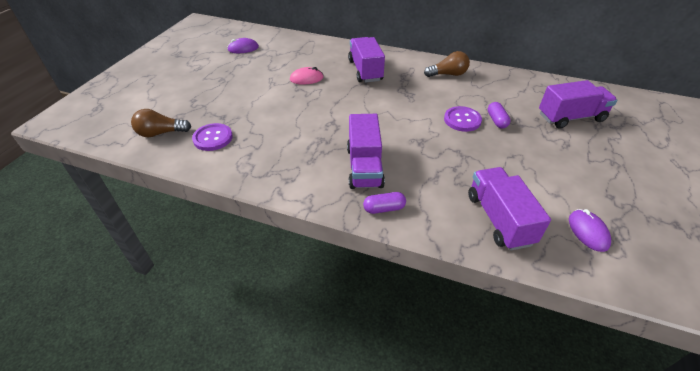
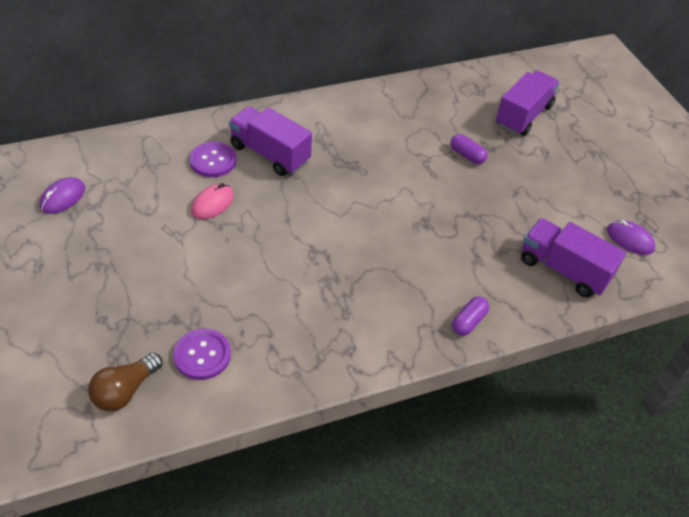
camera: 45 degrees left, 5 degrees up
(364, 167) = (405, 287): purple truck -> none
(448, 74) = (365, 113): brown light bulb -> none
(462, 120) = (436, 172): purple button -> purple button (213, 161)

